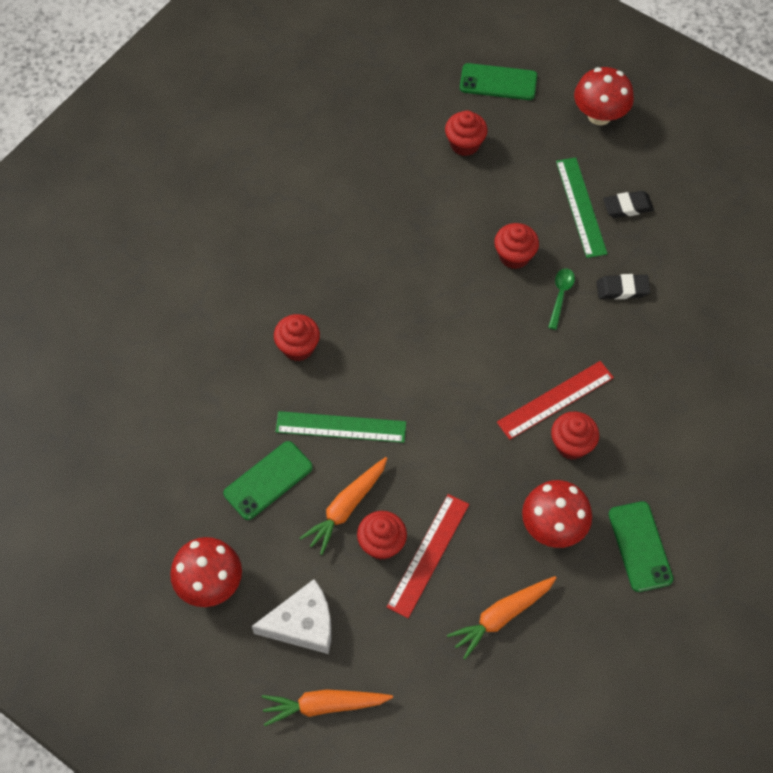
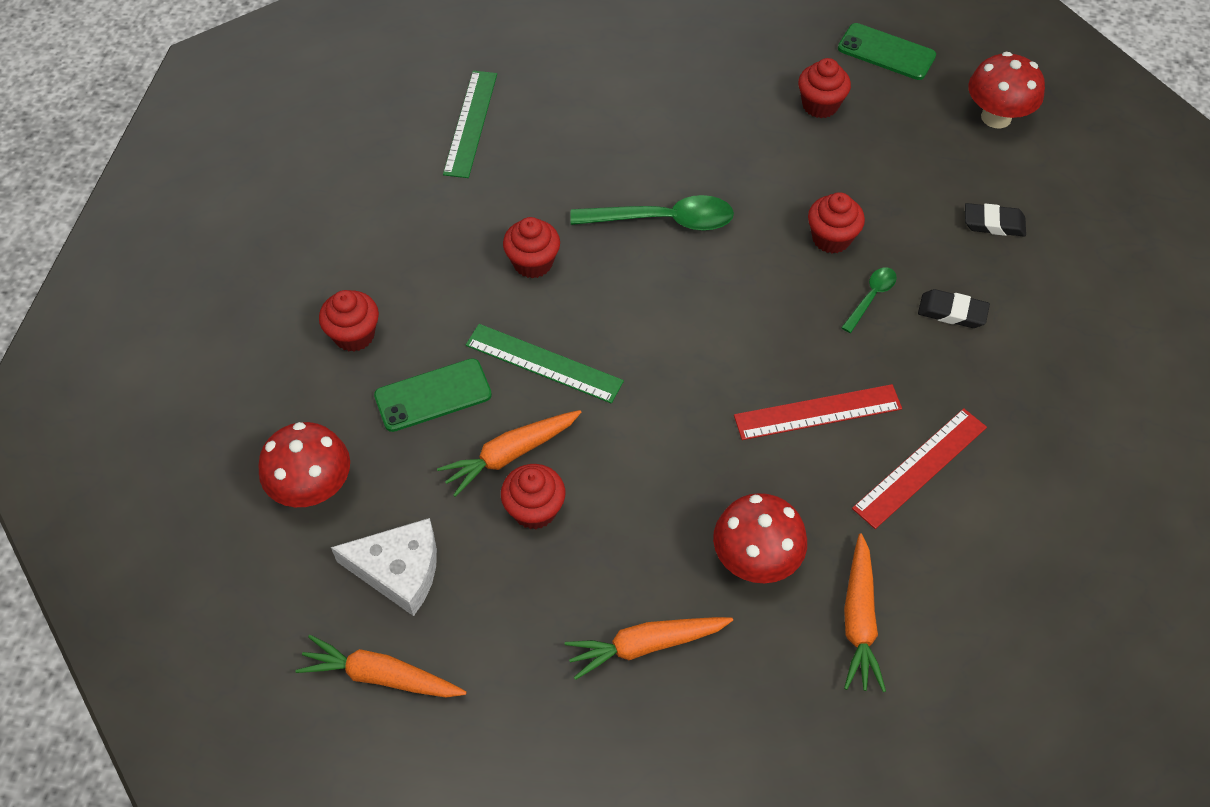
camera: 20 degrees right, 5 degrees down
(383, 280) = (663, 220): none -> green spoon
(428, 555) = (585, 541): red ruler -> red ruler (920, 467)
(571, 445) = (818, 470): red cupcake -> red cupcake (354, 335)
(581, 207) = (935, 208): green ruler -> green ruler (471, 123)
(640, 546) = (859, 620): green phone -> orange carrot

